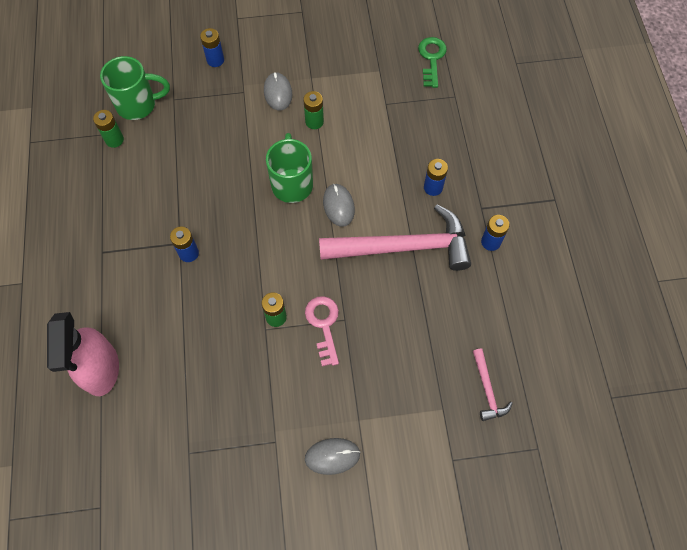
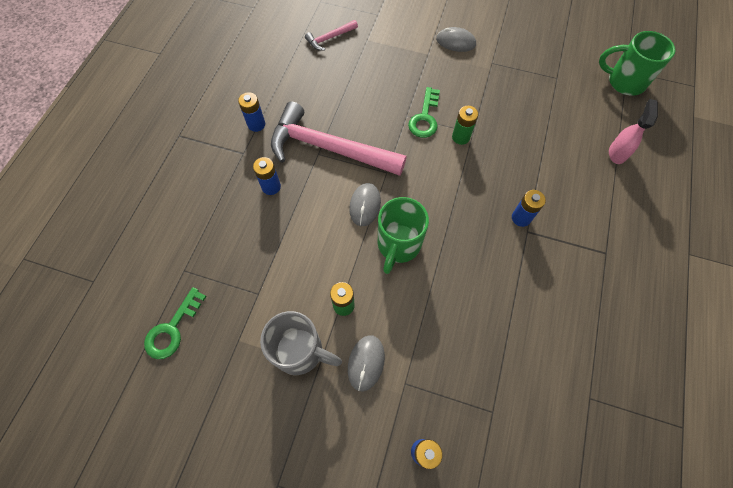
camera: 155 degrees left, 0 degrees up
(101, 370) = (617, 153): pink spray bottle -> pink spray bottle, size x0.59
(114, 140) = (576, 383): green battery -> none
(138, 105) = (539, 424): green mug -> green mug (624, 82)
(324, 325) = (425, 117): pink key -> green key
(329, 81) = (300, 351): none -> grey mug
(487, 390) = (330, 38): pink hammer -> pink hammer turned 135 degrees counterclockwise

